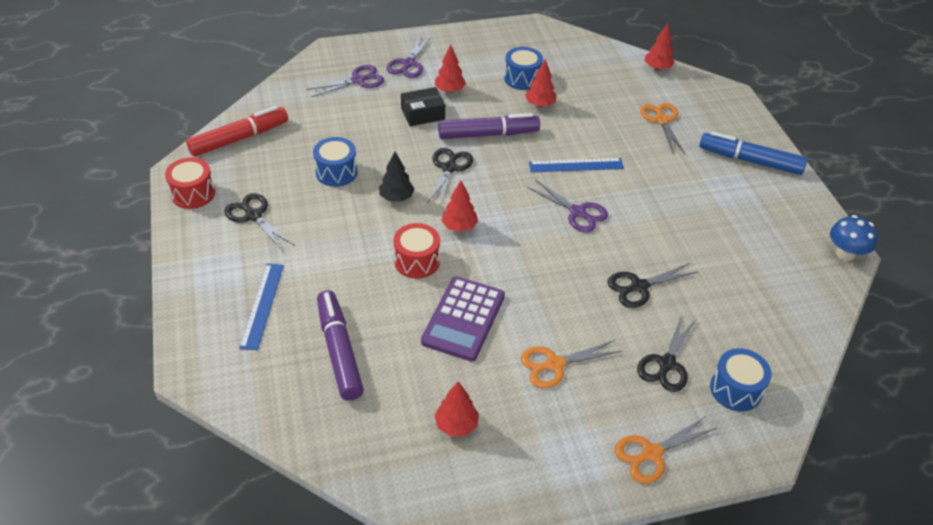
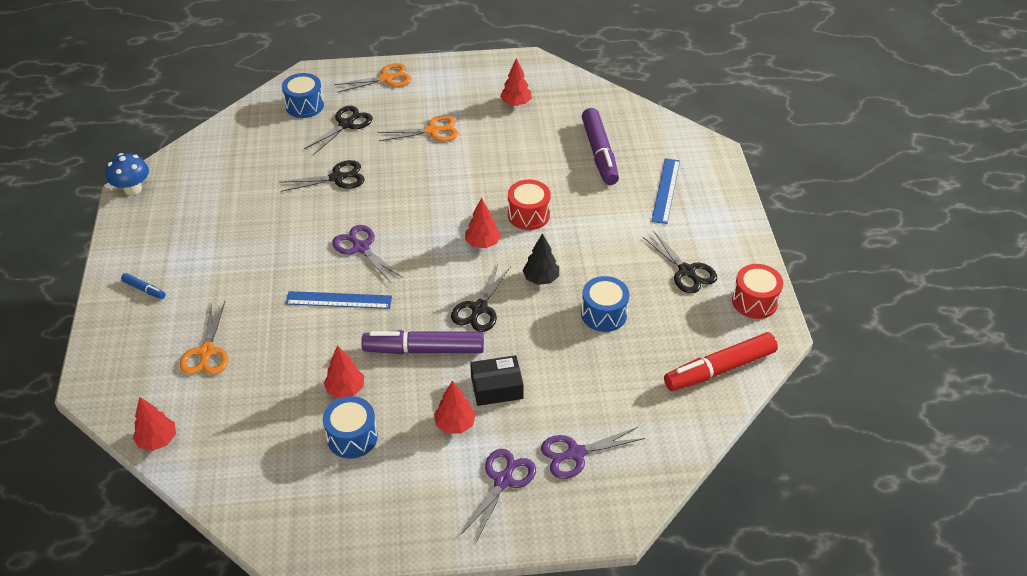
camera: 170 degrees left, 0 degrees up
(463, 319) = (496, 166): purple calculator -> none
(749, 160) = (144, 289): blue marker -> blue marker, size x0.45

